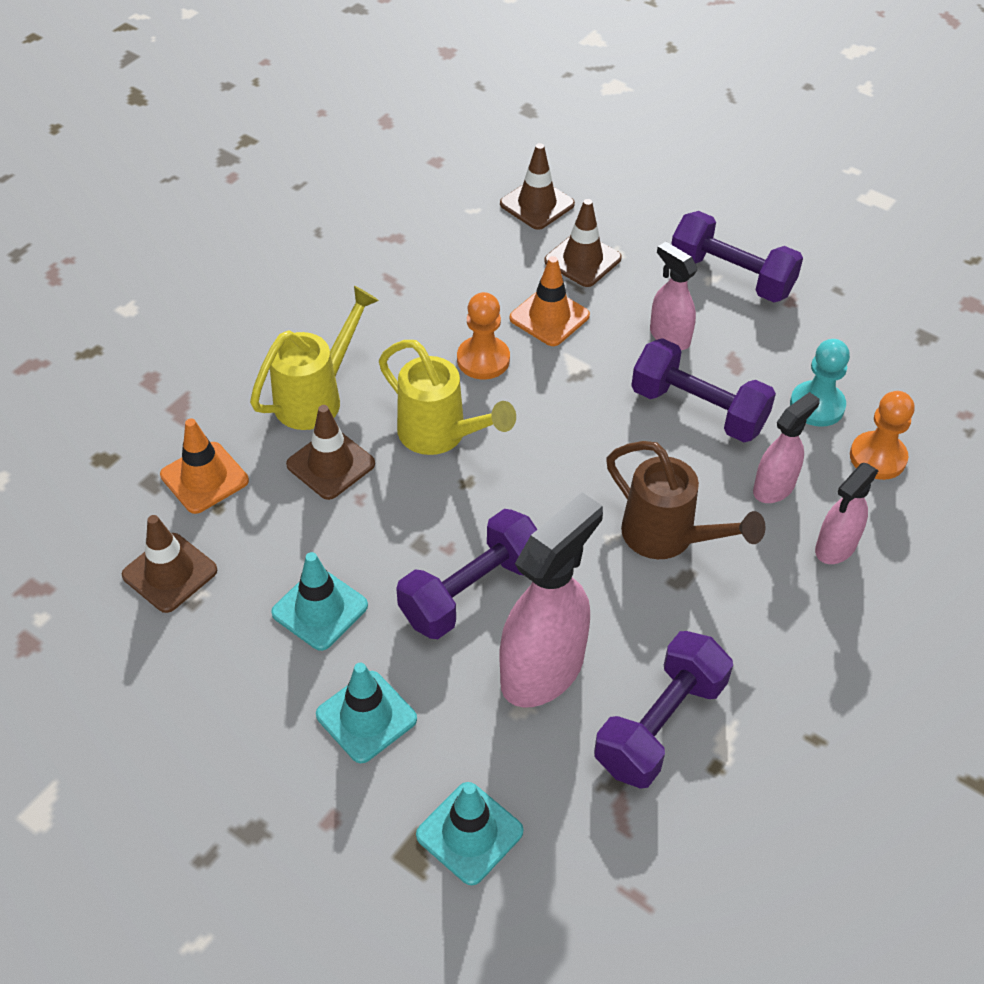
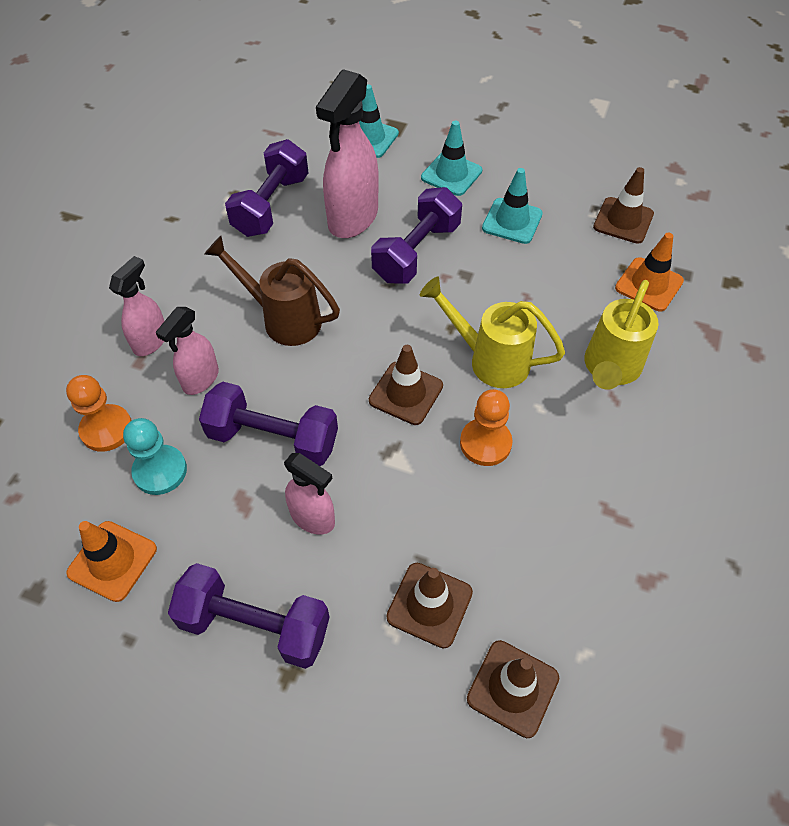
camera: 165 degrees right, 5 degrees up
(330, 464) = (563, 316): brown traffic cone -> brown traffic cone (406, 393)
(549, 317) = (440, 511): orange traffic cone -> orange traffic cone (112, 561)

